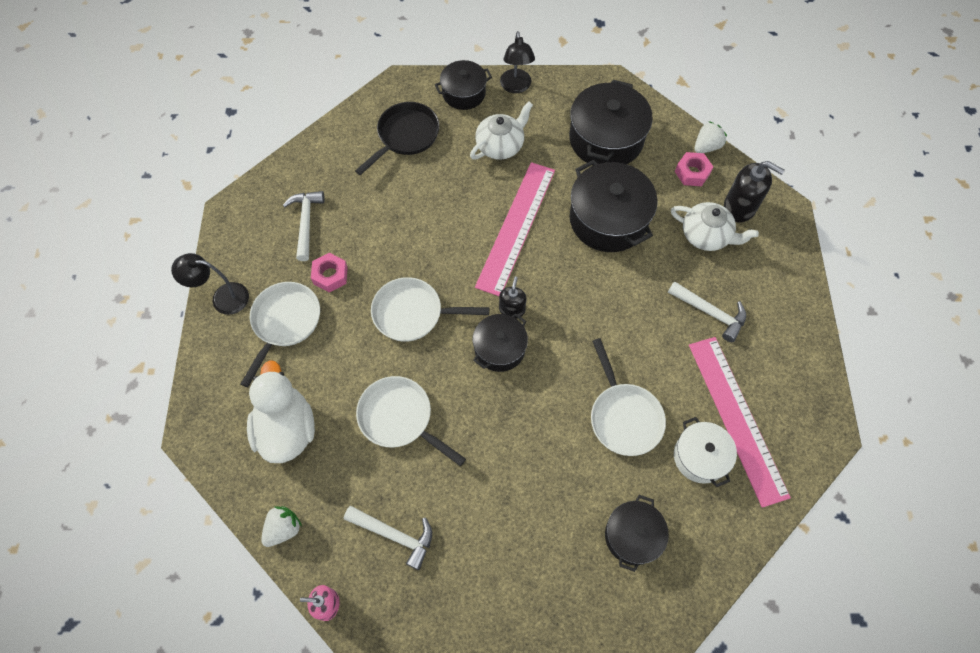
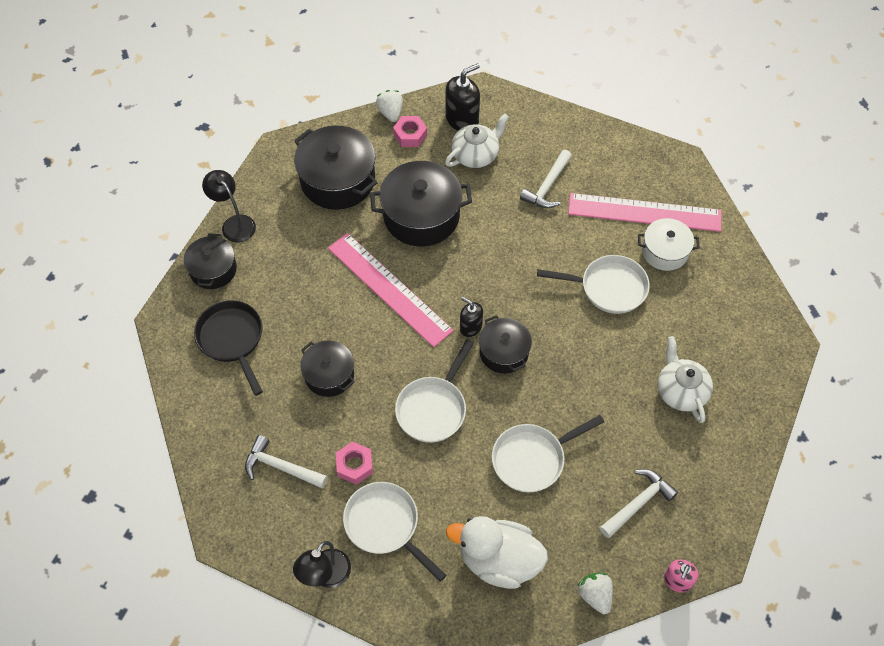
camera: 65 degrees left, 5 degrees down
(500, 145) = (293, 264): white teapot -> white teapot (680, 391)
(516, 87) = (234, 223): black lamp -> black lamp turned 150 degrees counterclockwise
(632, 536) = (708, 326): black pot -> black pot (329, 375)
(710, 313) = (547, 186): white hammer -> white hammer turned 150 degrees clockwise

